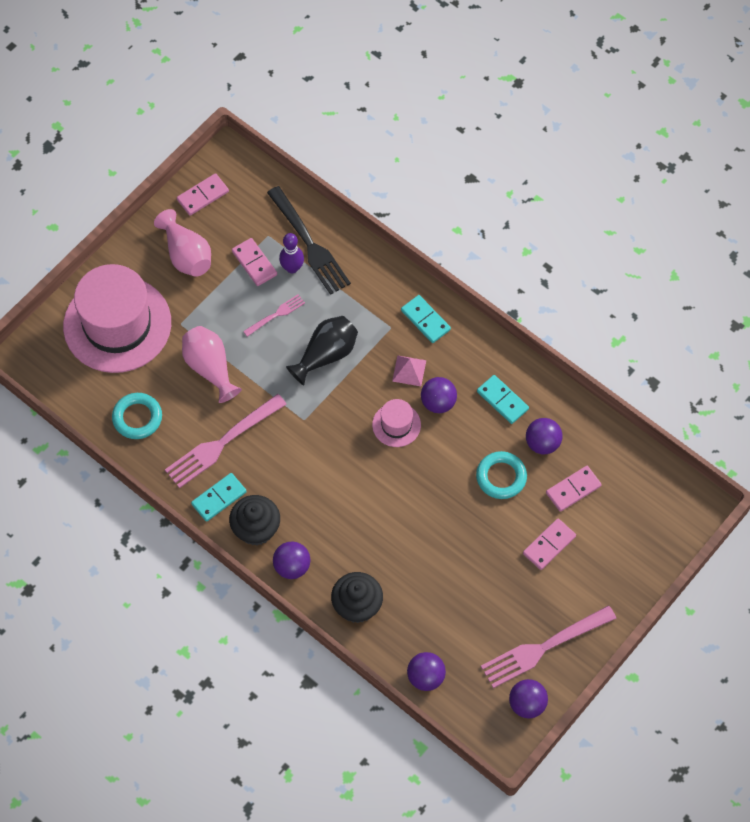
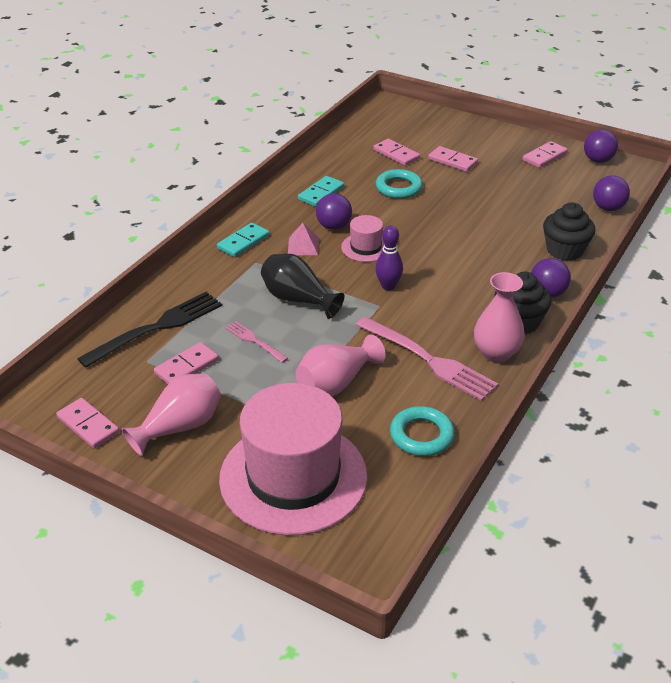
camera: 100 degrees left, 25 degrees down
(219, 498) = (496, 353): turquoise domino -> pink vase
(292, 268) = (190, 337): purple bowling pin -> purple bowling pin (388, 286)
(542, 443) = (357, 171): purple ball -> none
(544, 647) = (544, 157): pink fork -> pink domino

